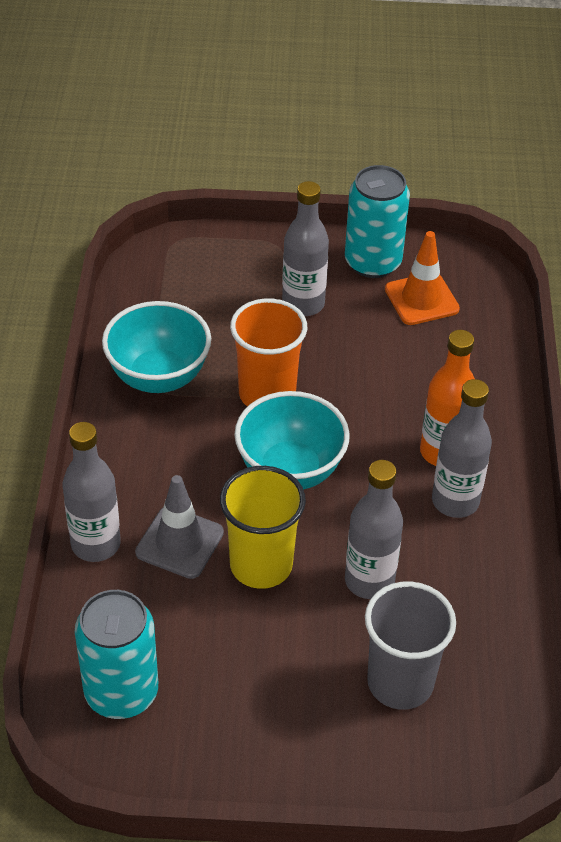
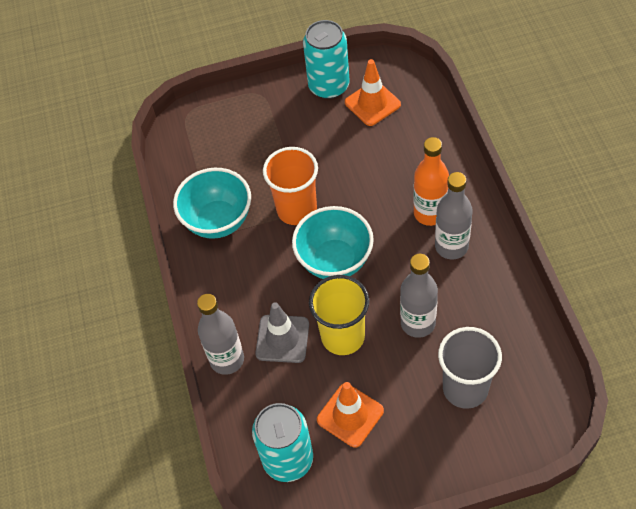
camera: 10 degrees left, 10 degrees up
(228, 665) = (350, 415): none -> orange traffic cone
(303, 304) = (294, 133): grey bottle -> none

